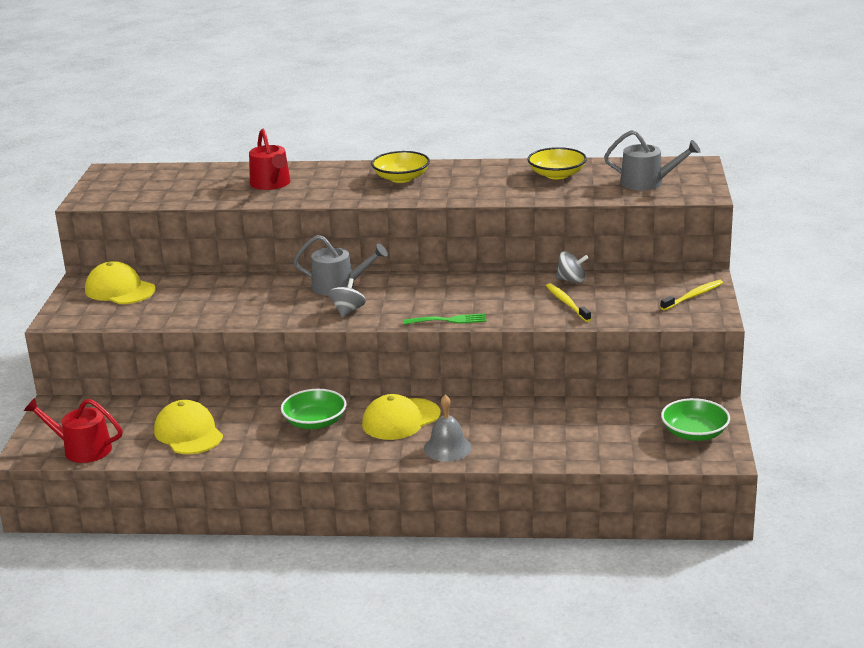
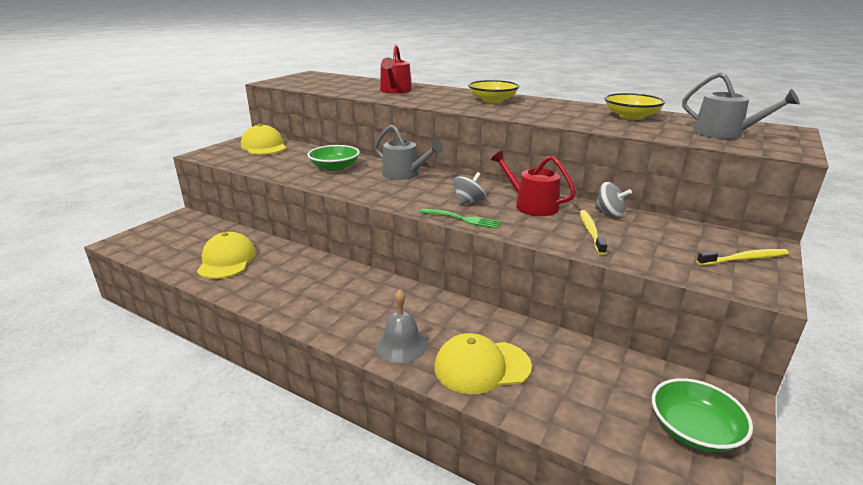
camera: 25 degrees right, 0 degrees up
(81, 449) = (150, 250): red watering can -> red watering can (531, 205)
(315, 422) = (321, 280): green bowl -> green bowl (335, 167)
(348, 311) = (389, 192): grey spinning top -> grey spinning top (468, 202)
(401, 419) = (388, 301): yellow cap -> yellow cap (481, 366)

